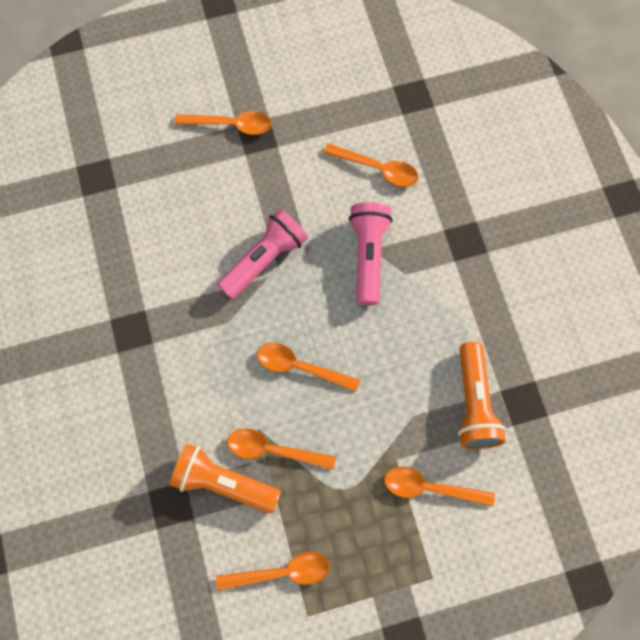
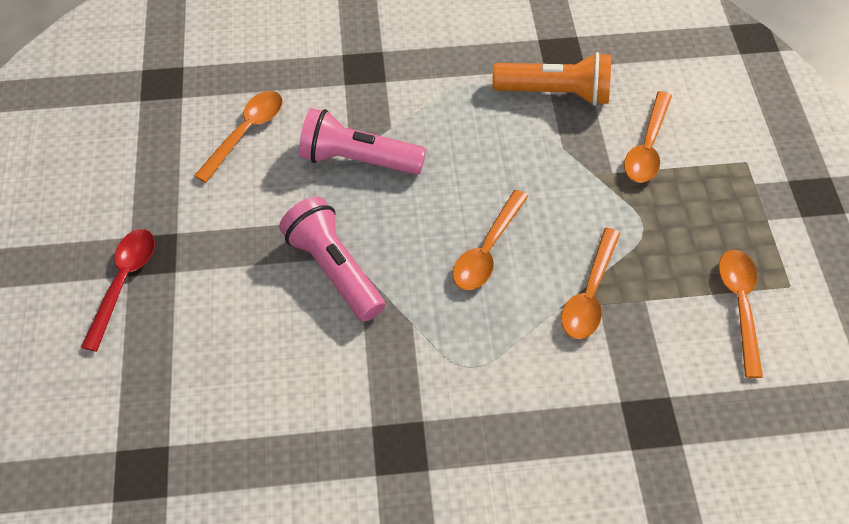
camera: 80 degrees left, 15 degrees down
(223, 482) = (626, 355): orange flashlight -> none
(231, 125) = (124, 282): orange spoon -> red spoon

